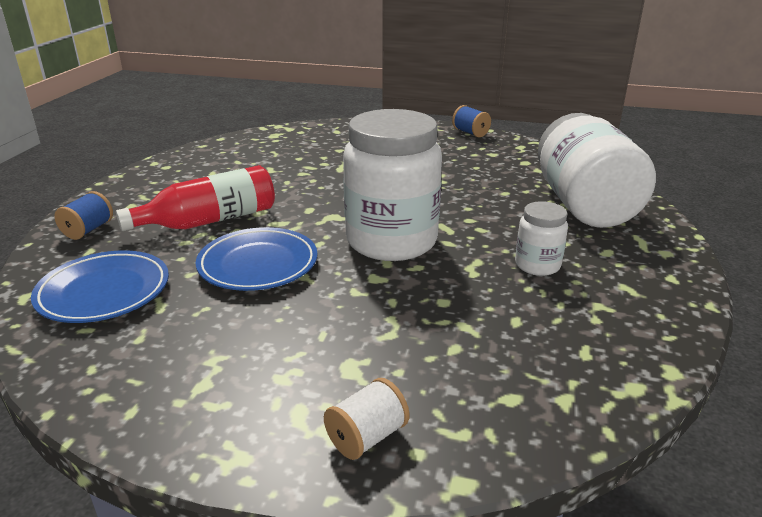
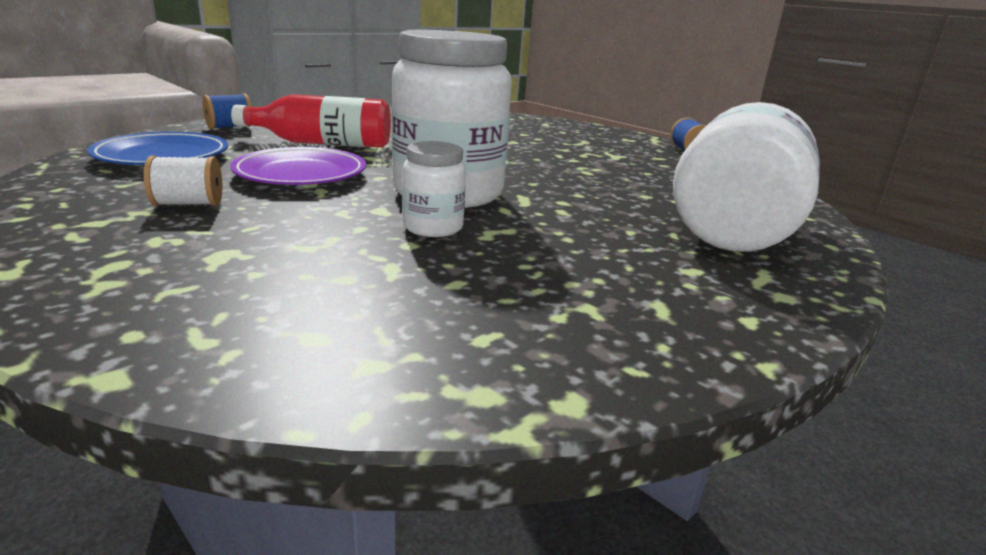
camera: 30 degrees right, 5 degrees down
(258, 264) = (301, 174): blue plate -> purple plate
(367, 437) = (121, 303): white spool -> white spool (188, 204)
(537, 265) = (573, 252): white jar -> white jar (433, 227)

